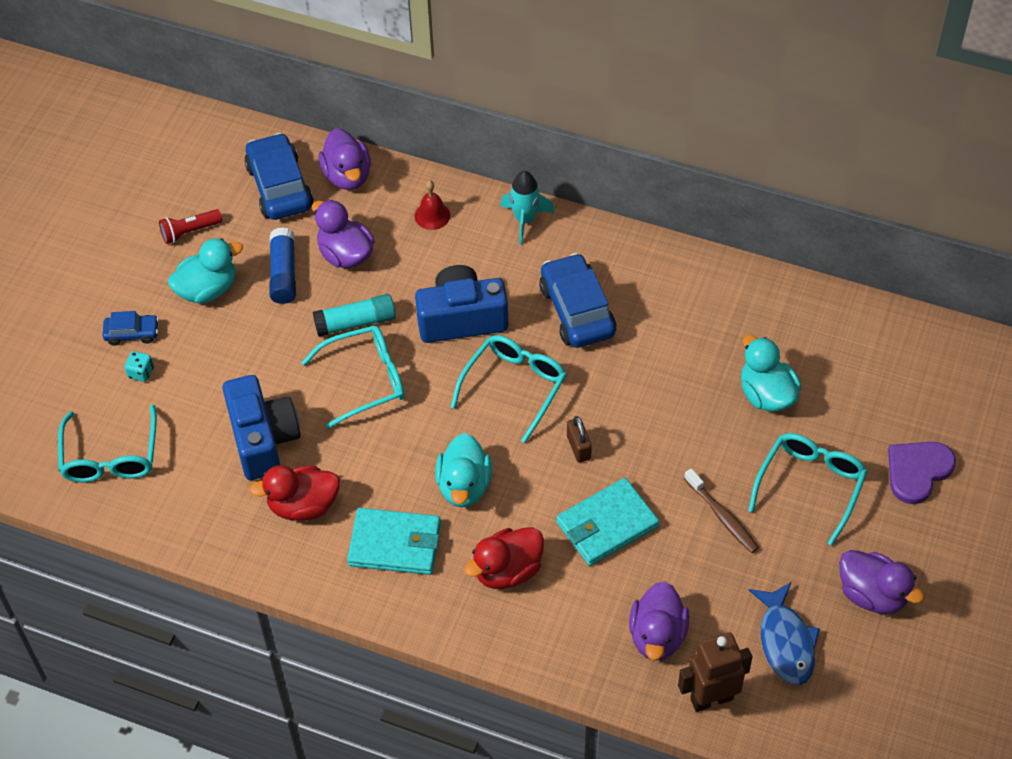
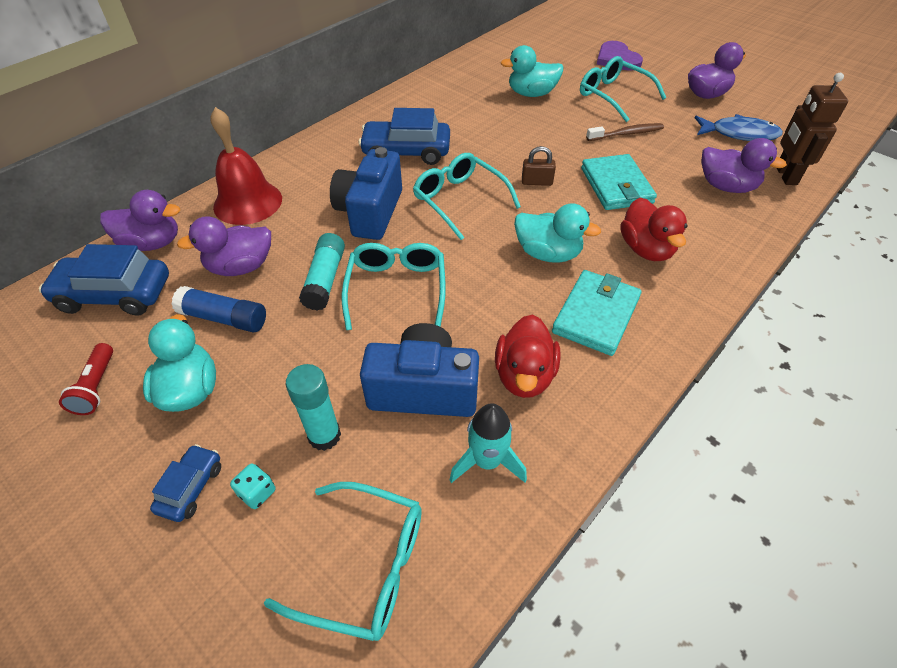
camera: 70 degrees left, 5 degrees down
(198, 392) = (324, 436): none -> turquoise glue stick
(432, 215) = (248, 202): red bell -> red bell, size x1.97
(525, 220) = (299, 155): turquoise rocket -> turquoise rocket (487, 461)

